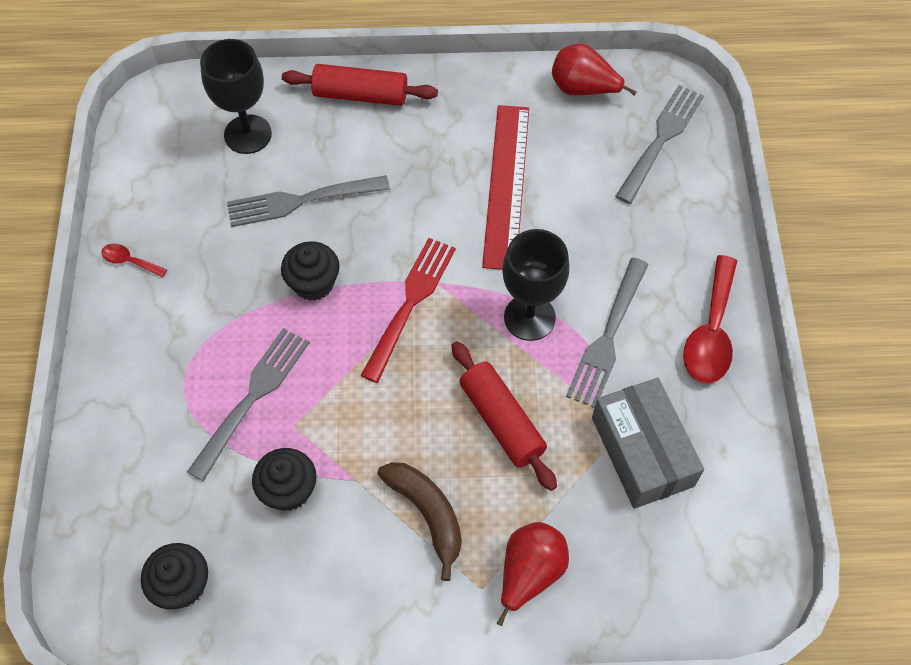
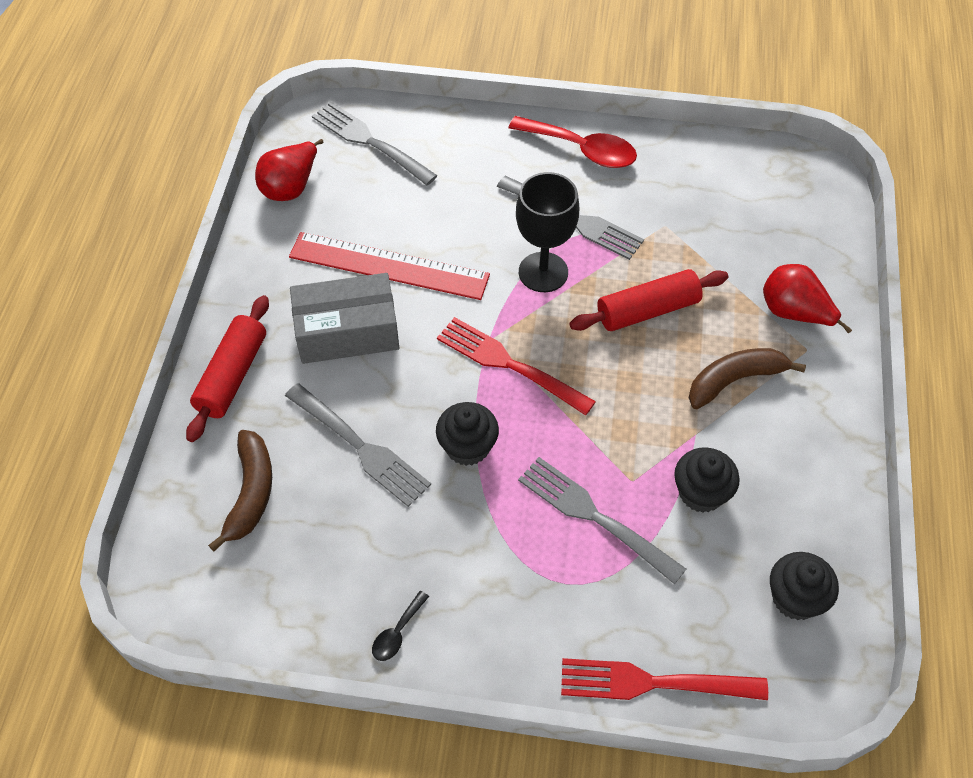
camera: 80 degrees left, 5 degrees down
(93, 465) = (655, 682): none -> red fork
(130, 261) = (397, 633): red spoon -> black spoon
(248, 134) = (251, 493): black goblet -> brown banana
(302, 200) = (359, 446): grey fork -> grey fork turned 45 degrees counterclockwise
(642, 451) = (689, 217): grey box -> grey box (347, 331)

